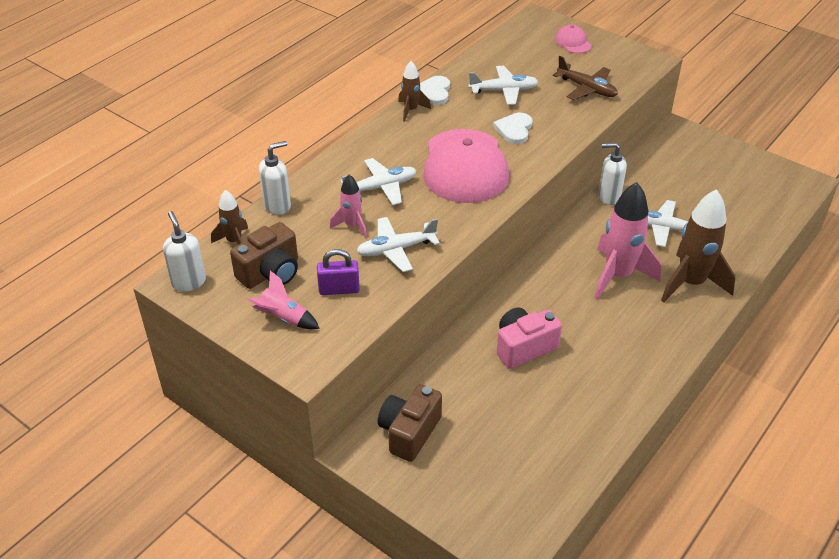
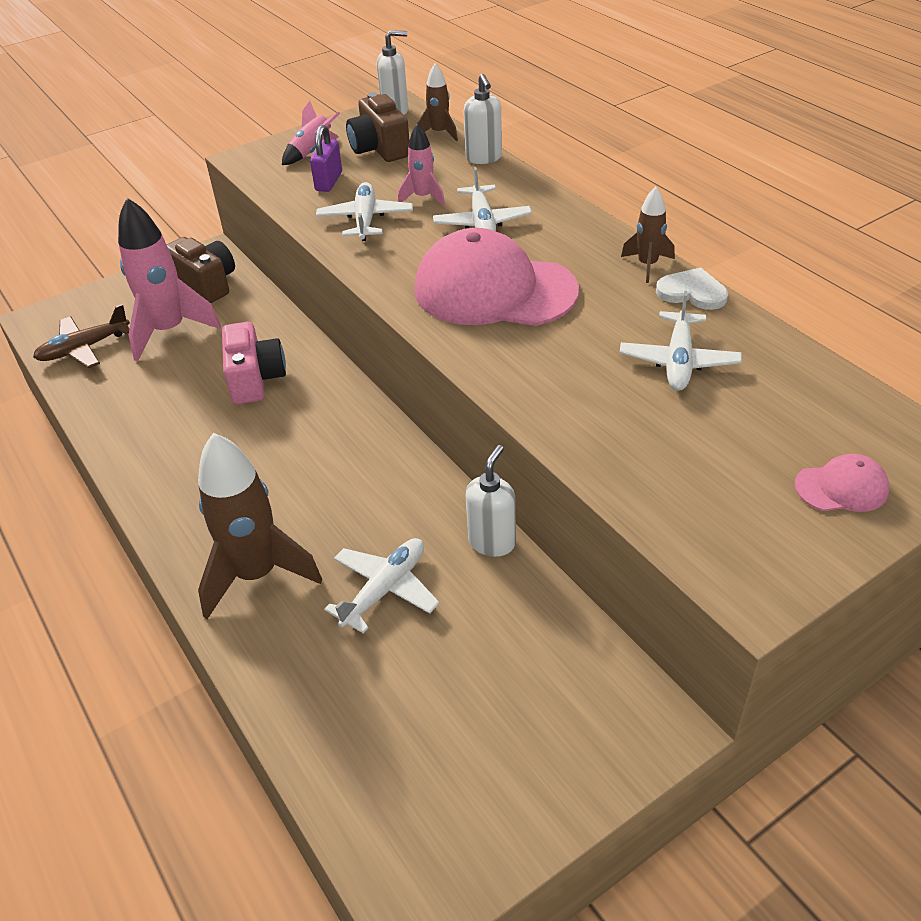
camera: 110 degrees right, 0 degrees up
(514, 129) = (564, 350): white heart -> none
(587, 88) = (662, 462): brown plane -> brown plane (84, 348)
(618, 276) = (317, 497): pink rocket -> pink rocket (169, 331)

